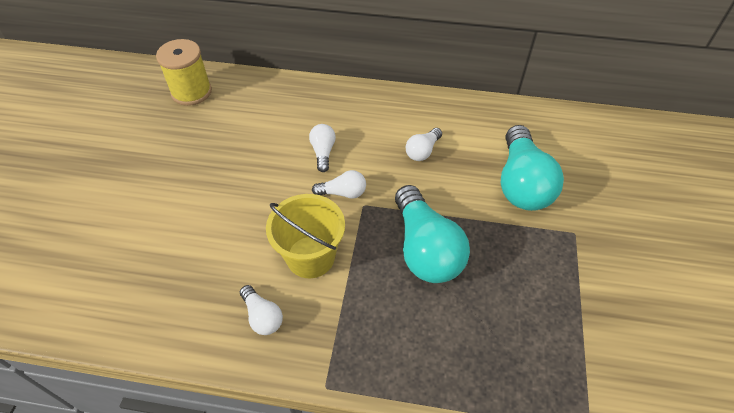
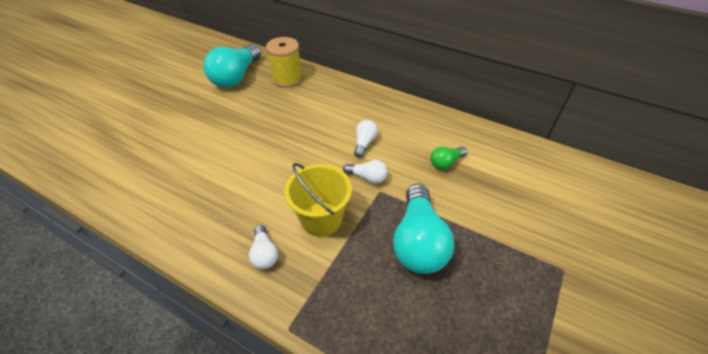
camera: 20 degrees right, 5 degrees down
(422, 151) = (446, 163): white light bulb -> green light bulb
(521, 183) = (526, 212): turquoise light bulb -> turquoise light bulb (236, 77)

